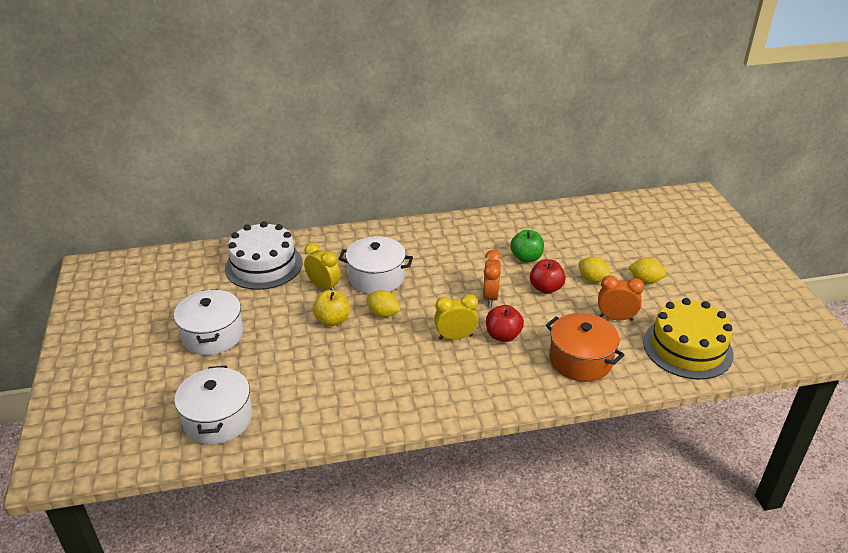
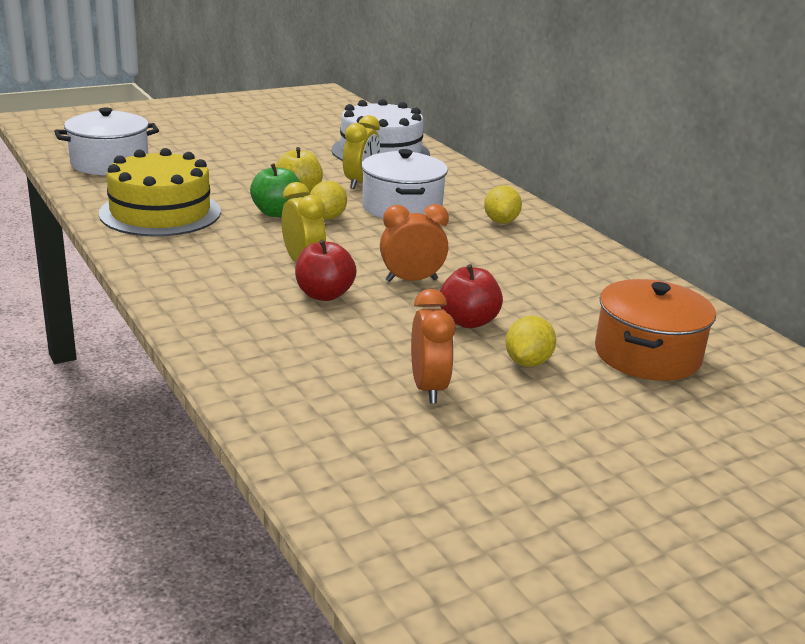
camera: 70 degrees right, 10 degrees down
(212, 335) = (241, 146): white pot -> none
(526, 258) = (540, 301): green apple -> green apple (276, 213)
(580, 360) = (294, 358): orange pot -> orange pot (647, 355)
(645, 280) = (571, 418): yellow lemon -> yellow lemon (501, 221)
(687, 348) = (382, 469): yellow cake -> yellow cake (160, 212)

